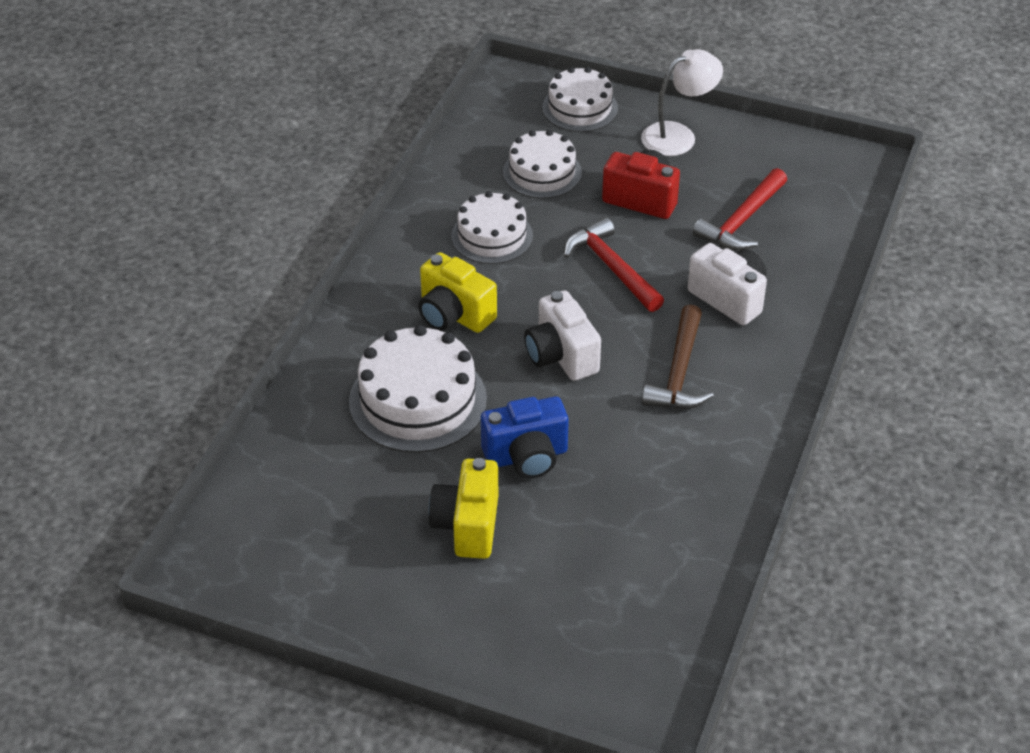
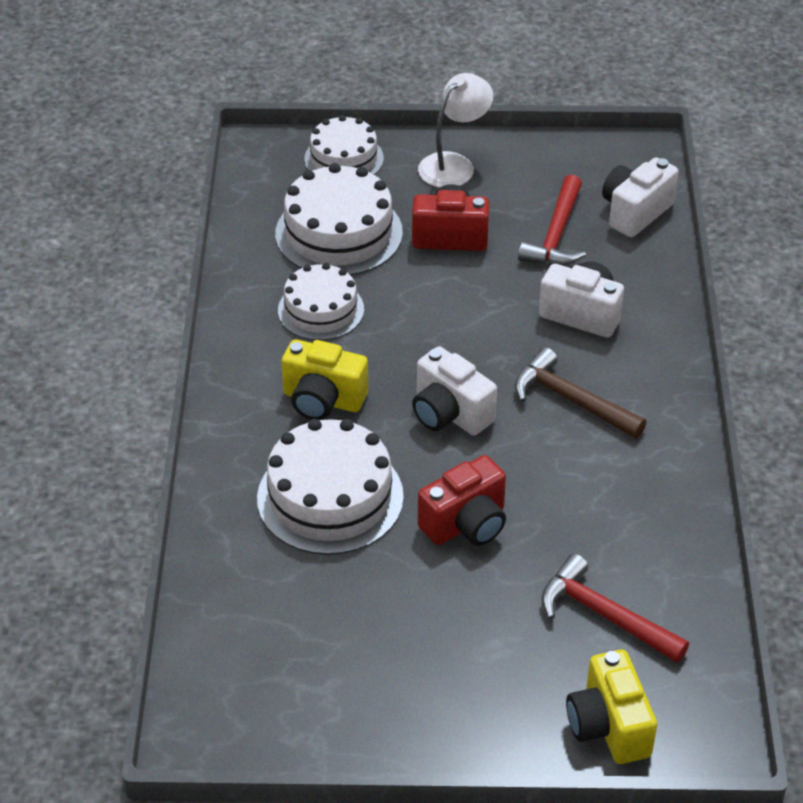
camera: 20 degrees left, 0 degrees up
(467, 525) = (443, 610): yellow camera -> yellow camera (608, 726)
(526, 456) = (466, 524): blue camera -> red camera
(542, 172) = (339, 233): white cake -> white cake, size x1.54
(611, 267) = (454, 312): red hammer -> red hammer (604, 615)
(679, 372) = (571, 400): brown hammer -> brown hammer turned 135 degrees clockwise
(828, 218) = (635, 212): none -> white camera

